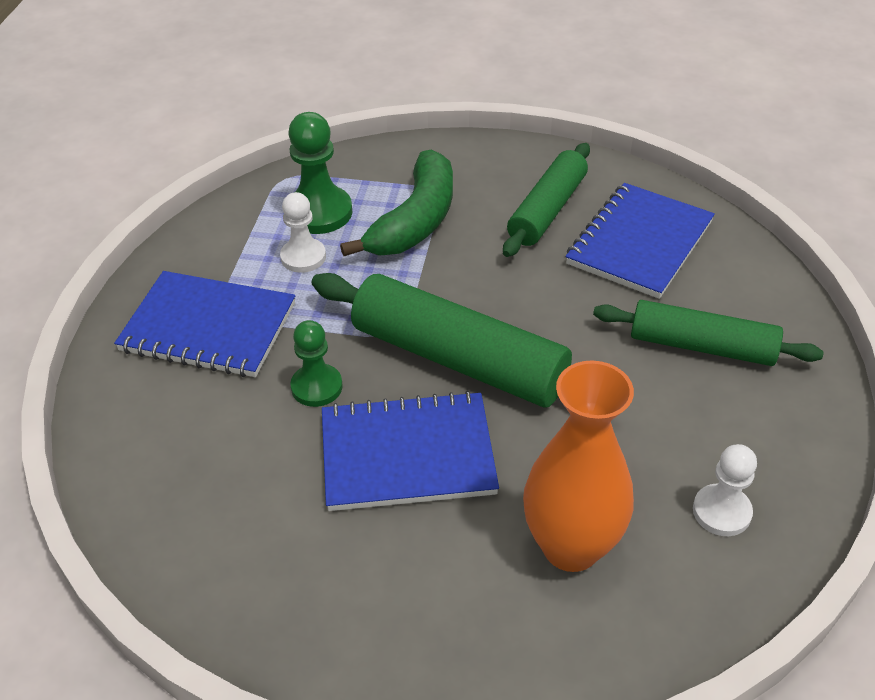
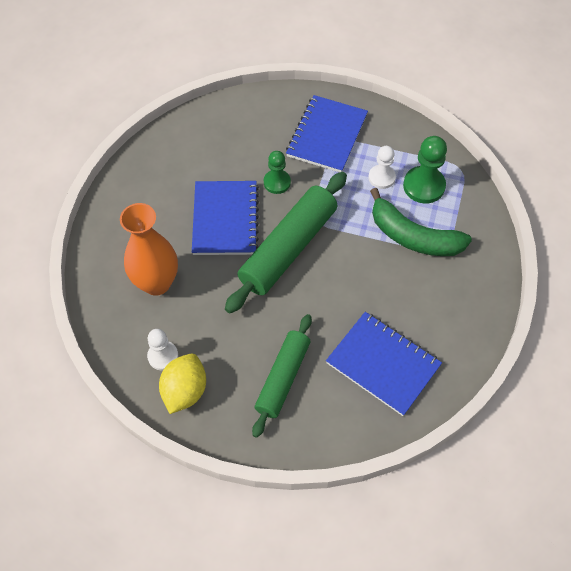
camera: 95 degrees right, 15 degrees up
(547, 210) = (421, 314): green rolling pin -> none
(774, 469) = (185, 391): none -> yellow lemon

